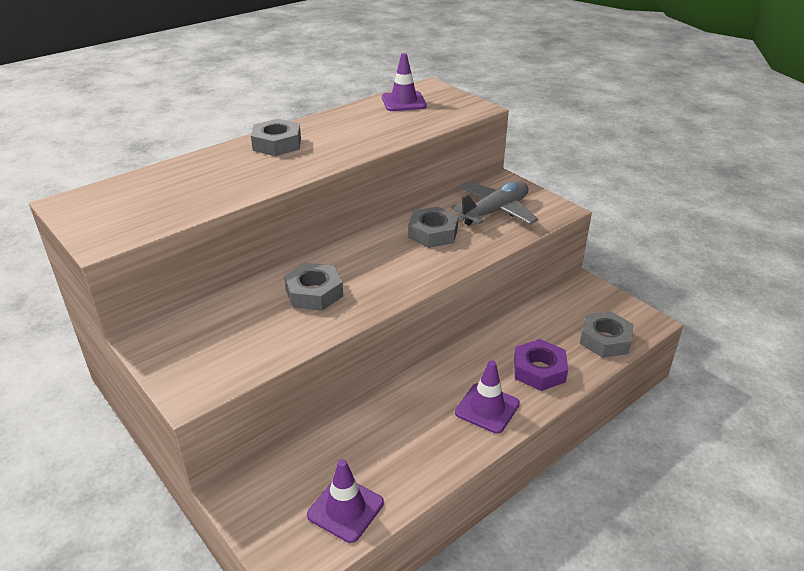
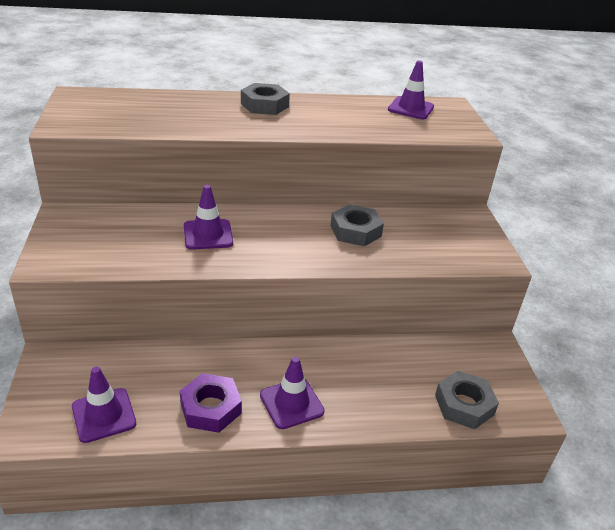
camera: 30 degrees right, 0 degrees up
(314, 293) = (208, 235): grey nut -> purple traffic cone
(495, 211) = (433, 236): grey plane -> none
(539, 370) = (371, 397): purple nut -> purple nut (210, 408)

